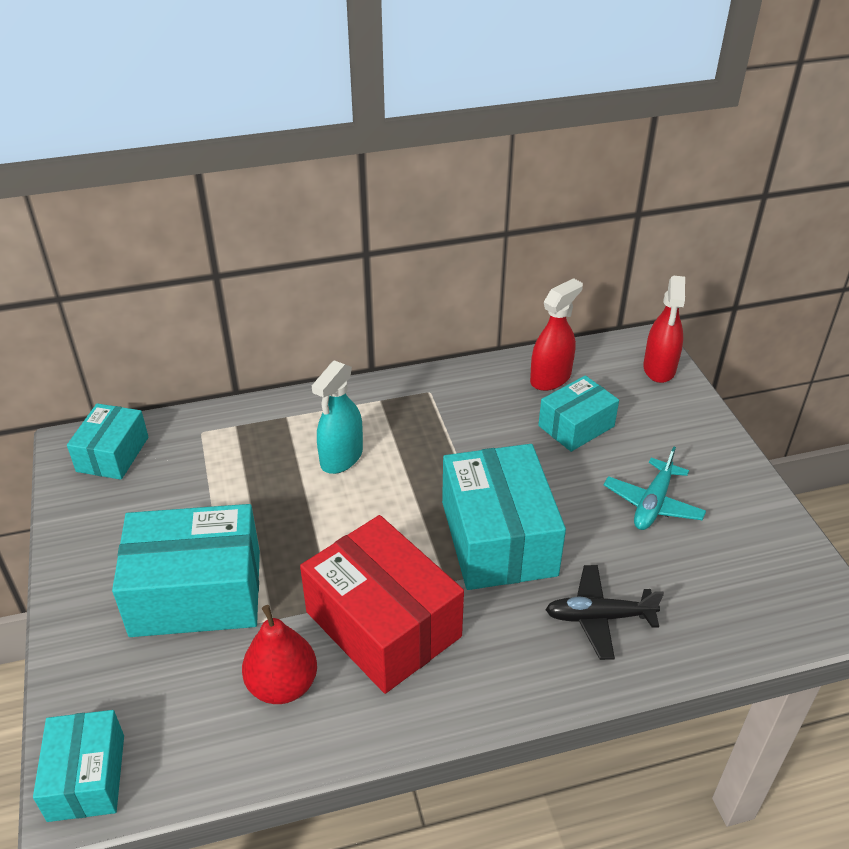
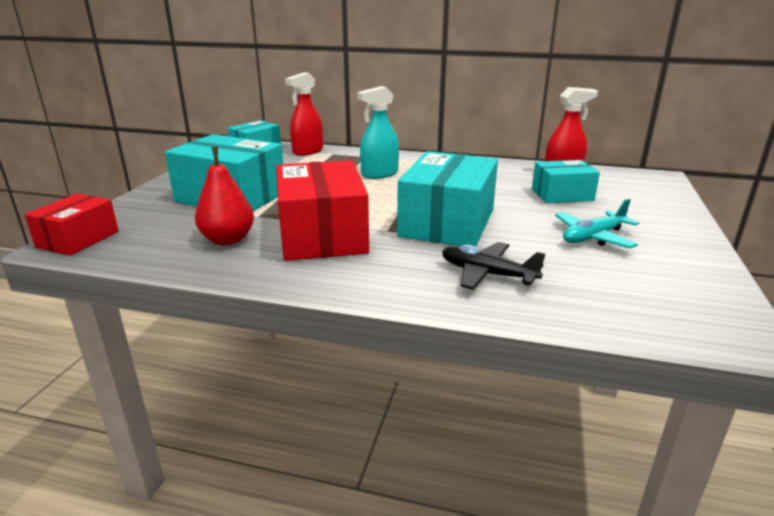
camera: 30 degrees right, 15 degrees down
(86, 777) = (78, 239): turquoise box -> red box
(659, 369) = (659, 187): red spray bottle -> red spray bottle (307, 151)

